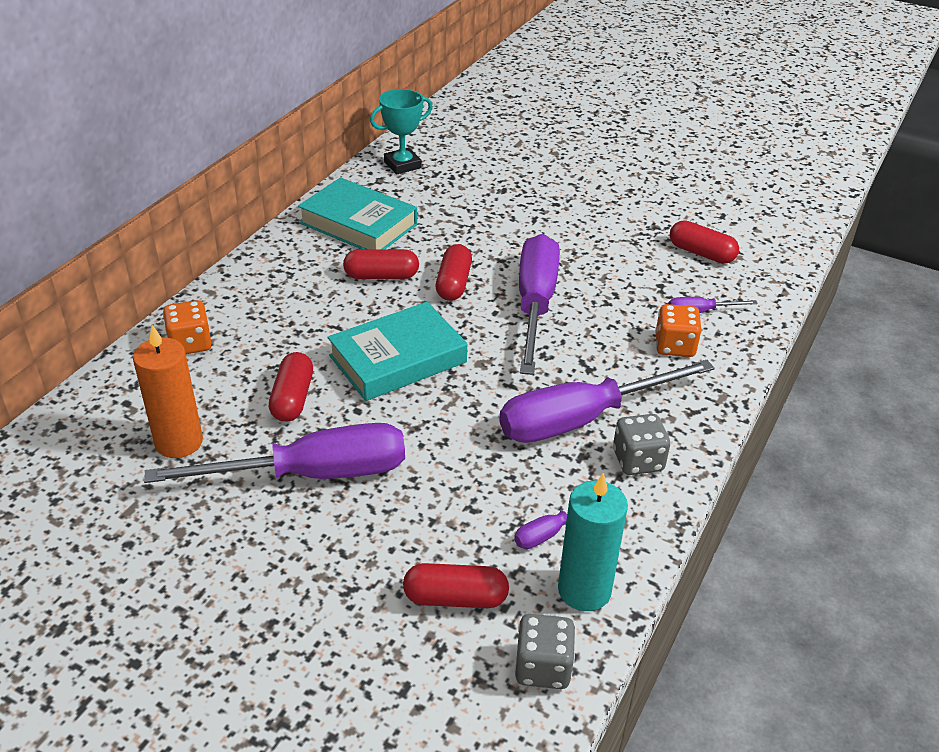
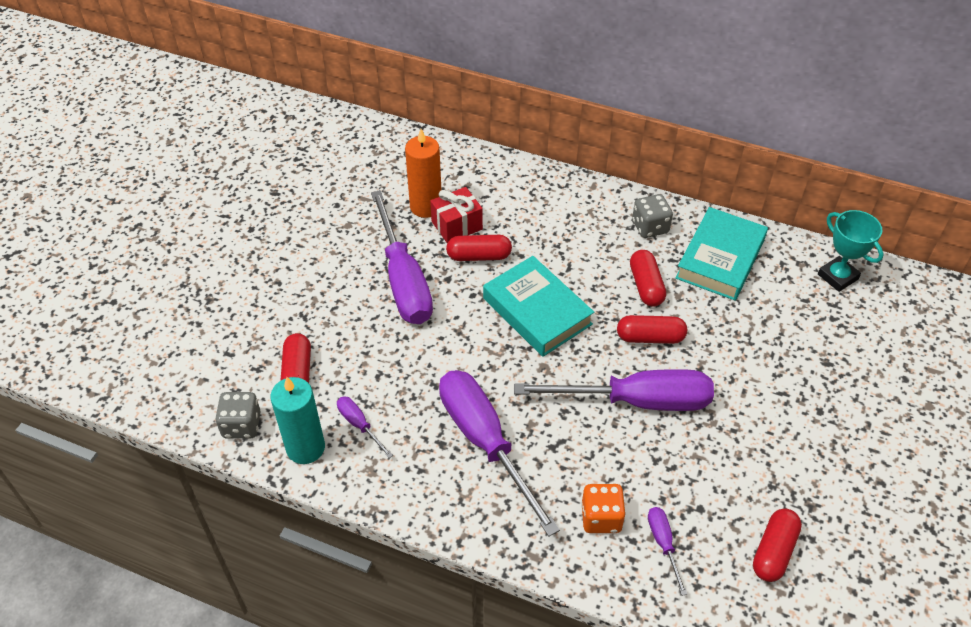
camera: 85 degrees right, 10 degrees up
(190, 344) = (528, 189): orange dice -> none
(229, 414) = (457, 225): none -> red gift
(638, 460) = (441, 484): grey dice -> grey dice (650, 227)

